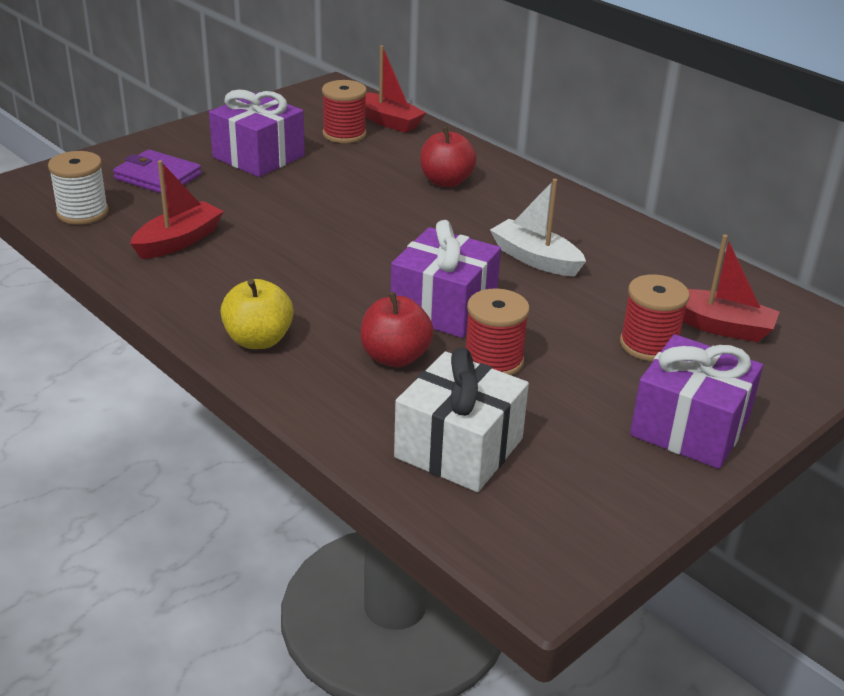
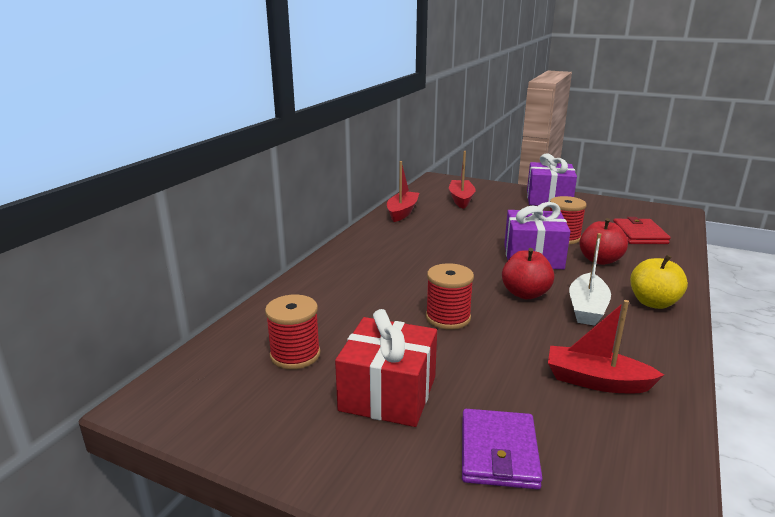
camera: 110 degrees left, 10 degrees down
(82, 213) = (634, 476): white spool -> none
(258, 156) = (388, 393): purple gift -> red gift
(388, 121) = (248, 337): red boat -> red boat (402, 212)
(446, 181) = (362, 285): red apple -> red apple (525, 294)
(459, 448) = (639, 234): white gift -> red wallet
(535, 259) = (445, 242): white boat -> white boat (587, 308)
(648, 345) = (497, 210): red spool -> red spool (448, 318)

